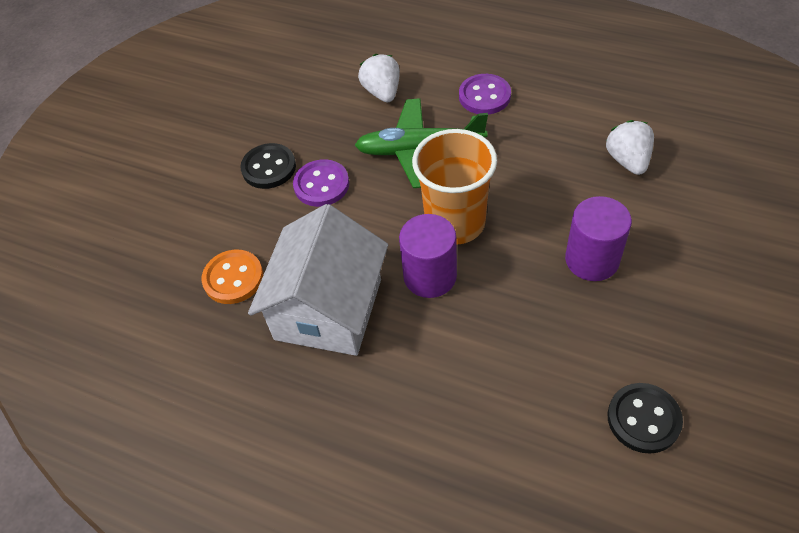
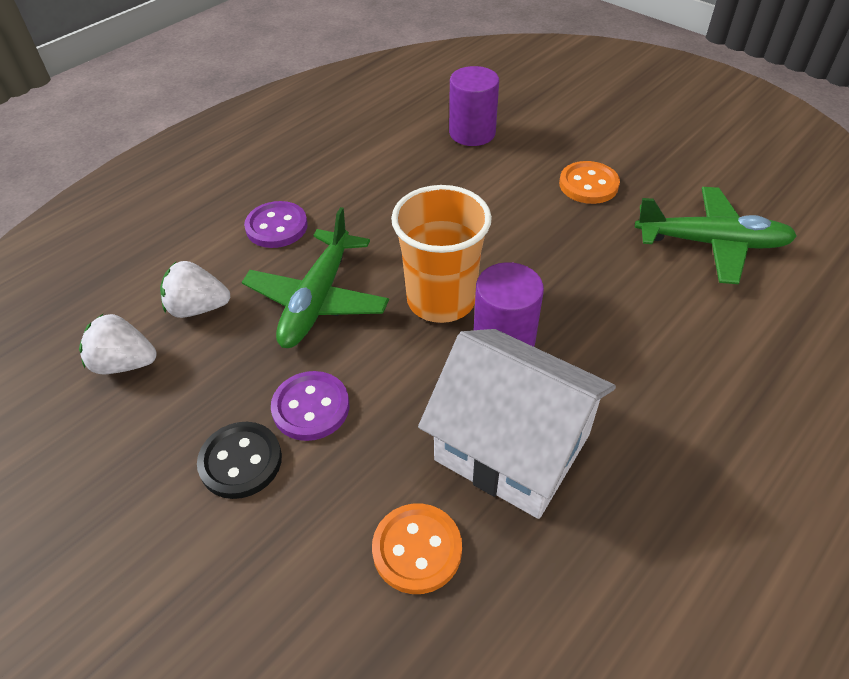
camera: 75 degrees left, 5 degrees down
(592, 260) = (534, 220): purple cylinder -> purple cylinder (472, 133)
(627, 160) = (431, 163): white strawberry -> white strawberry (125, 363)
(643, 419) = (712, 243): black button -> green plane
(674, 291) = (588, 185): none -> orange button

